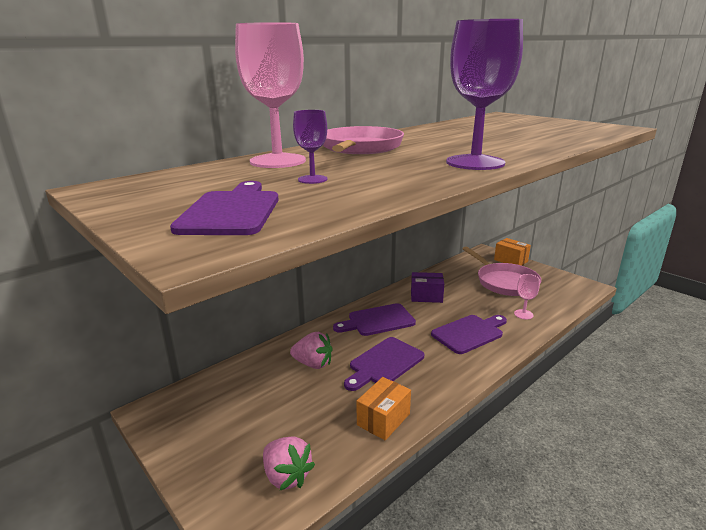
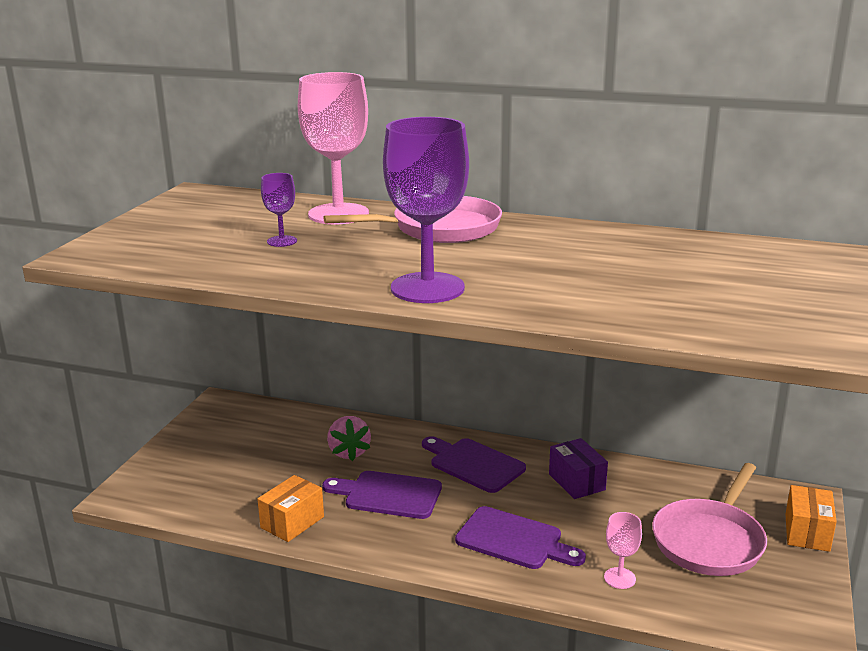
camera: 60 degrees right, 0 degrees up
(232, 211) = (168, 241): purple cutting board -> none
(286, 476) = (186, 495): pink strawberry -> none
(383, 419) = (292, 522): orange box -> orange box turned 60 degrees counterclockwise

